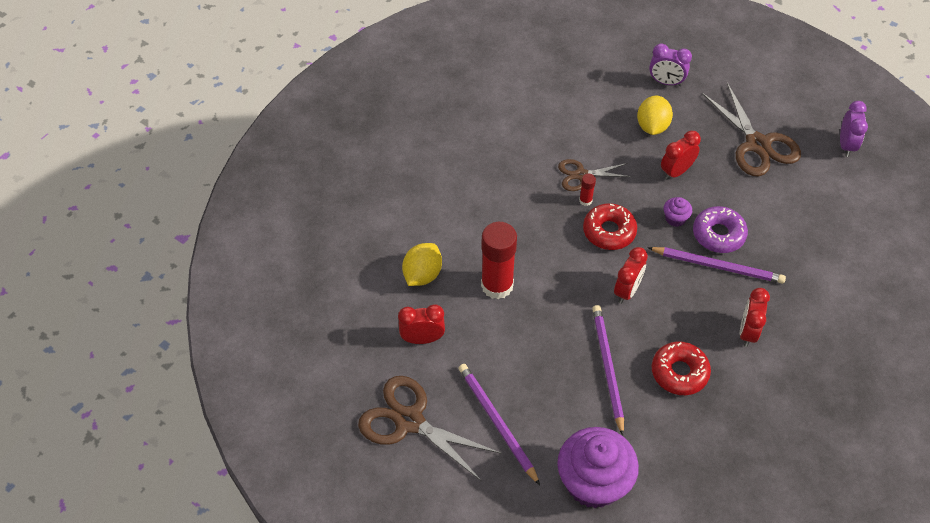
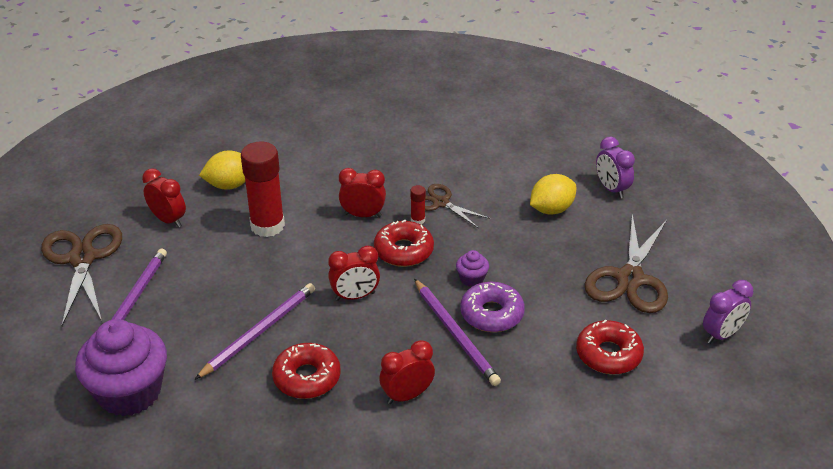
camera: 45 degrees right, 15 degrees down
(676, 172) = (523, 250): red clock -> red clock (363, 215)
(810, 208) = (608, 354): none -> red donut

